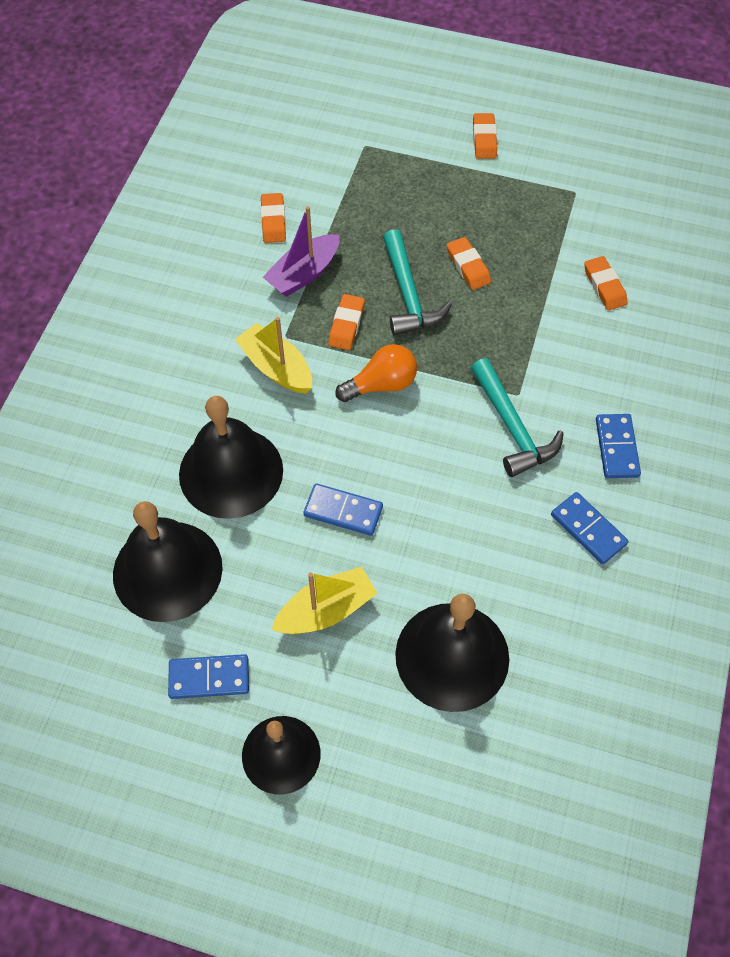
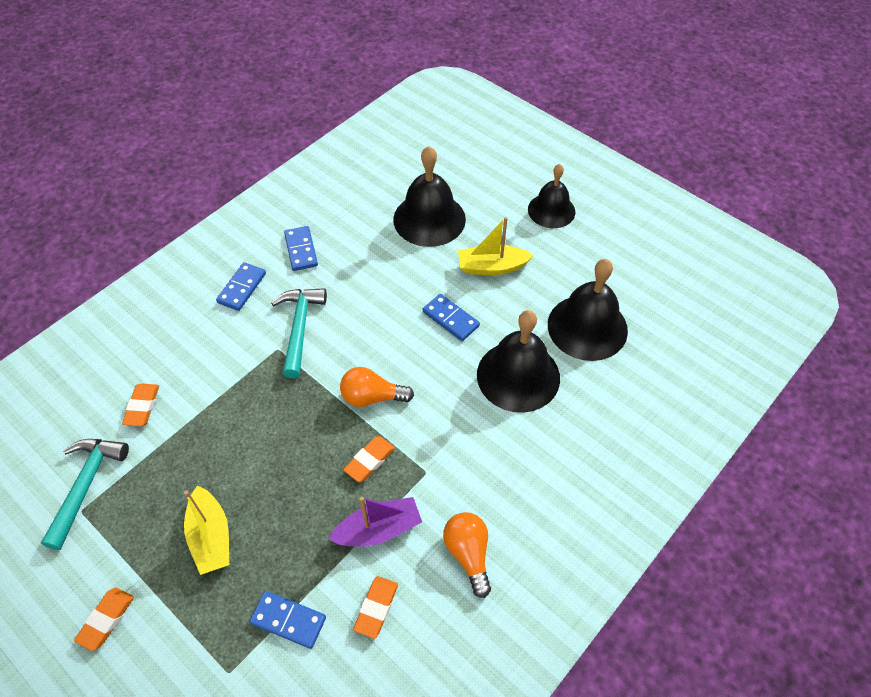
camera: 155 degrees left, 5 degrees down
(209, 678) = (580, 259): blue domino -> blue domino (288, 620)
(211, 286) = (468, 554): none -> orange light bulb
(276, 367) = (447, 445): yellow boat -> yellow boat (211, 537)
(408, 294) = (301, 468): turquoise hammer -> turquoise hammer (86, 486)
(468, 266) = (233, 473): orange eraser -> none

